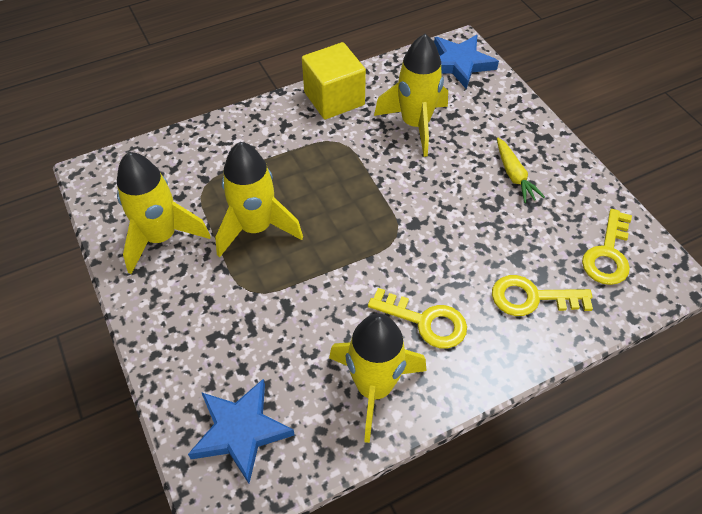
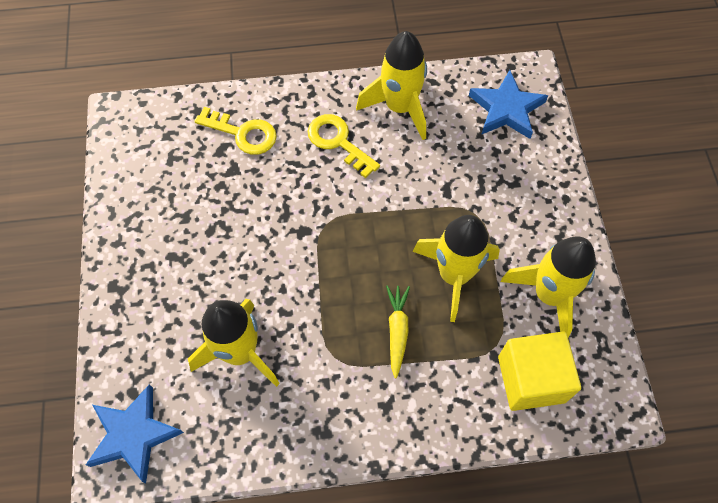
camera: 160 degrees left, 10 degrees up
(334, 99) = (314, 428): yellow cube -> yellow cube (531, 379)
(514, 175) = (178, 251): yellow carrot -> yellow carrot (397, 331)
(608, 254) = (155, 148): yellow key -> none

